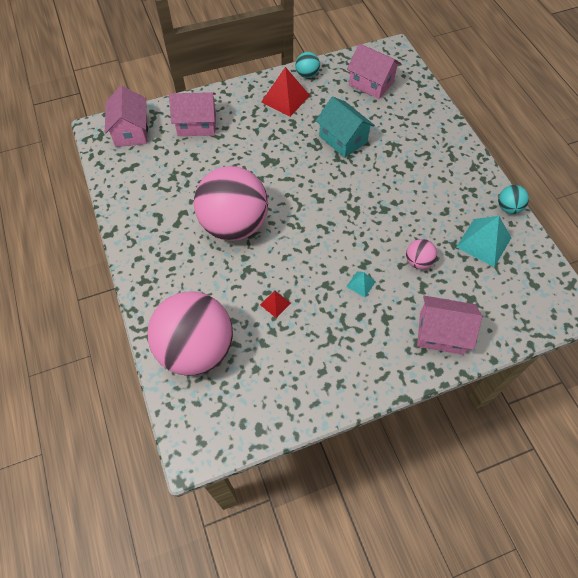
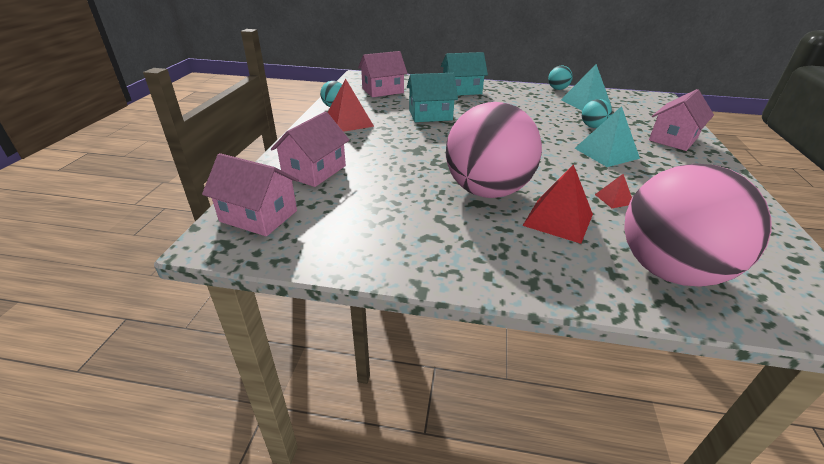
camera: 60 degrees left, 25 degrees down
(221, 276) = (558, 219): none -> red pyramid
(361, 284) = (606, 153): turquoise pyramid -> turquoise pyramid, size x1.97
(418, 262) = (592, 126): pink ball -> turquoise ball
(426, 135) = (461, 90): none -> turquoise house

